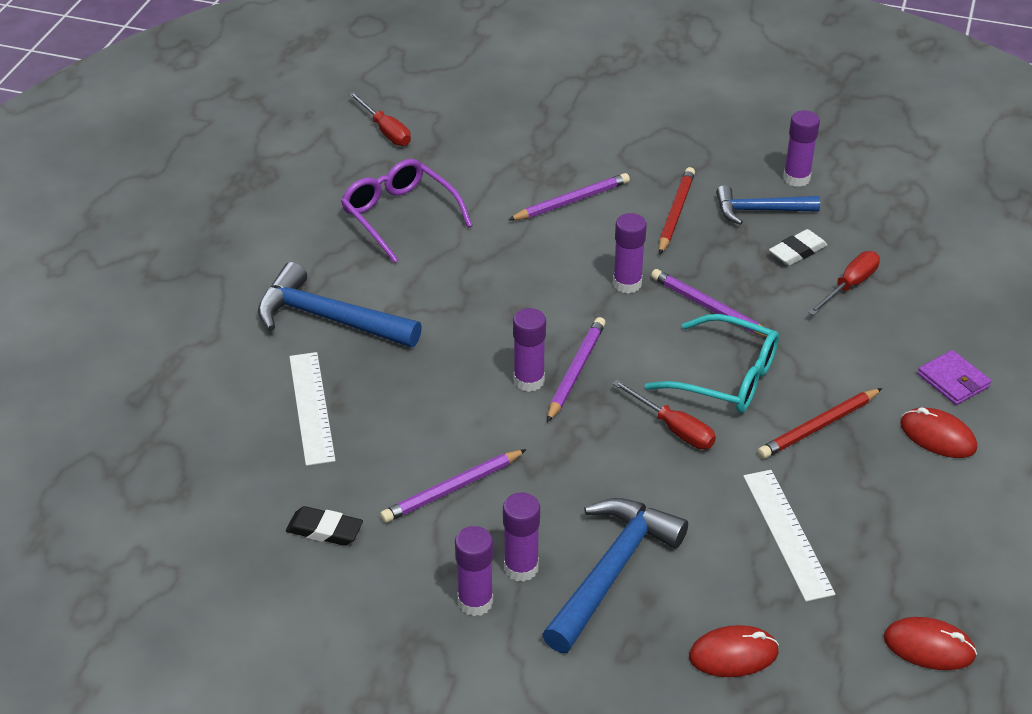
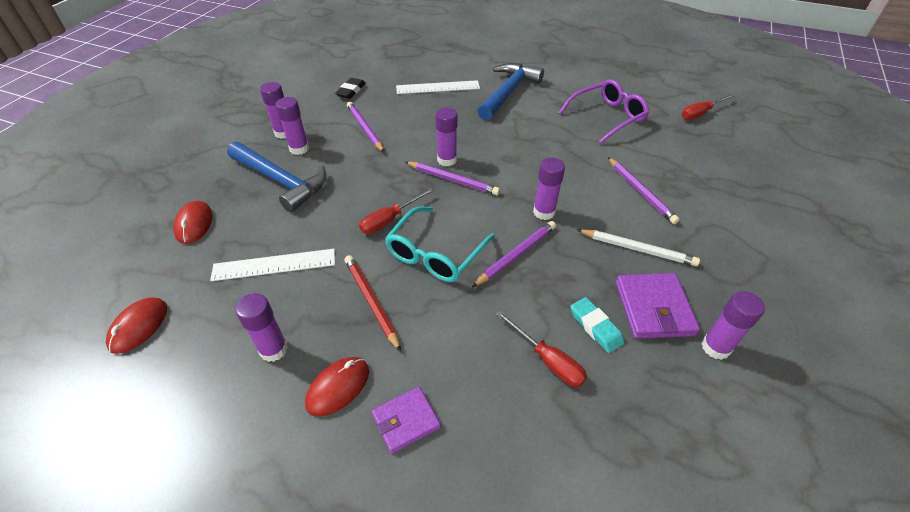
camera: 95 degrees right, 5 degrees up
(676, 213) = (638, 249): red pencil -> white pencil
(760, 211) = (653, 308): blue hammer -> purple wallet
(797, 251) = (595, 327): white eraser -> turquoise eraser
(913, 501) = (274, 349): none -> purple glue stick

